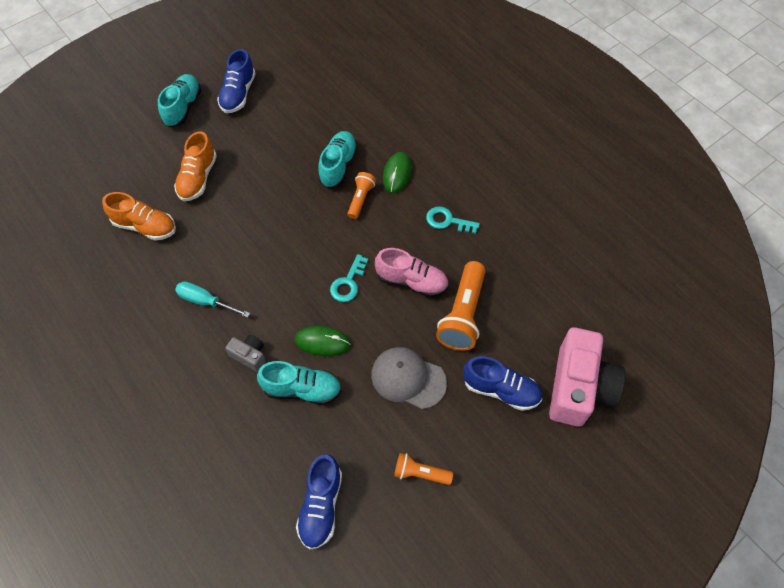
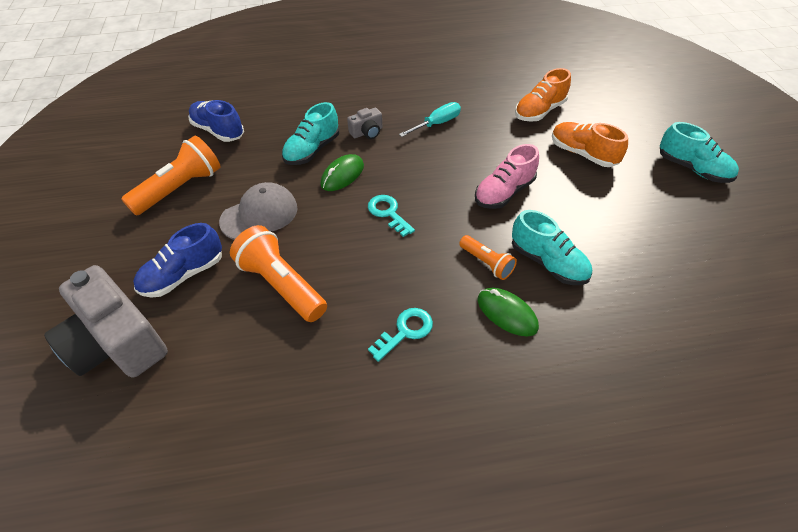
camera: 120 degrees right, 10 degrees down
(238, 94) = (703, 216): blue shoe -> none
(412, 281) = (352, 261): pink shoe -> pink shoe (504, 192)
(420, 473) = (180, 188): orange flashlight -> orange flashlight, size x1.79
(579, 387) = (117, 342): pink camera -> grey camera

